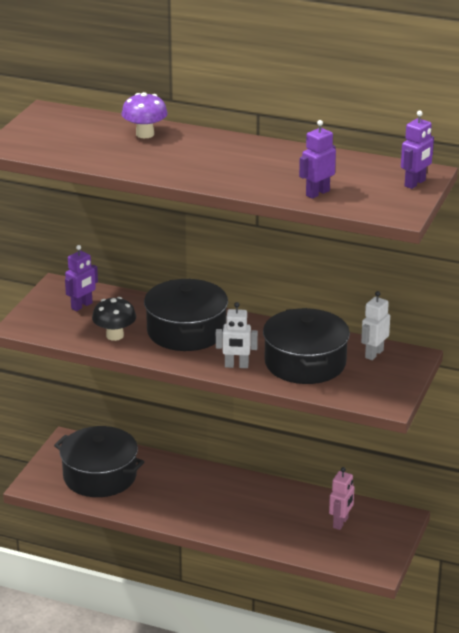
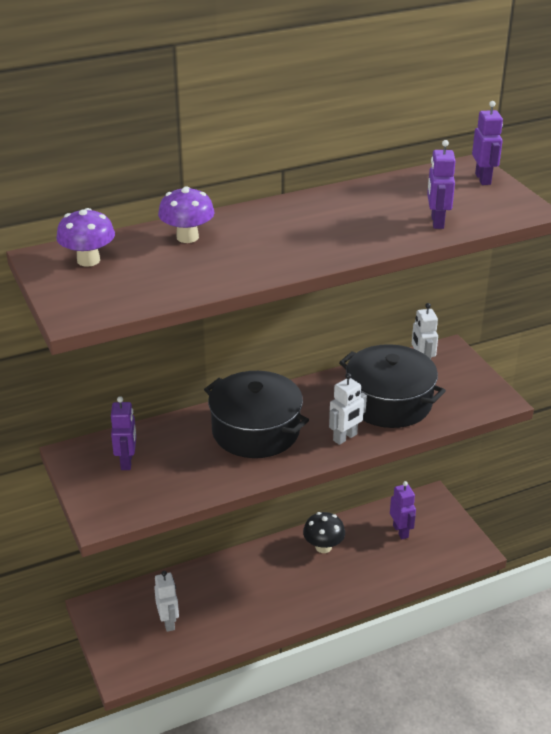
camera: 45 degrees left, 5 degrees up
(67, 122) = (88, 260): none -> purple mushroom
(100, 476) = (168, 622): black pot -> white robot
(115, 335) = (203, 472): black mushroom -> black mushroom (323, 547)
(341, 523) = (401, 531): pink robot -> purple robot

